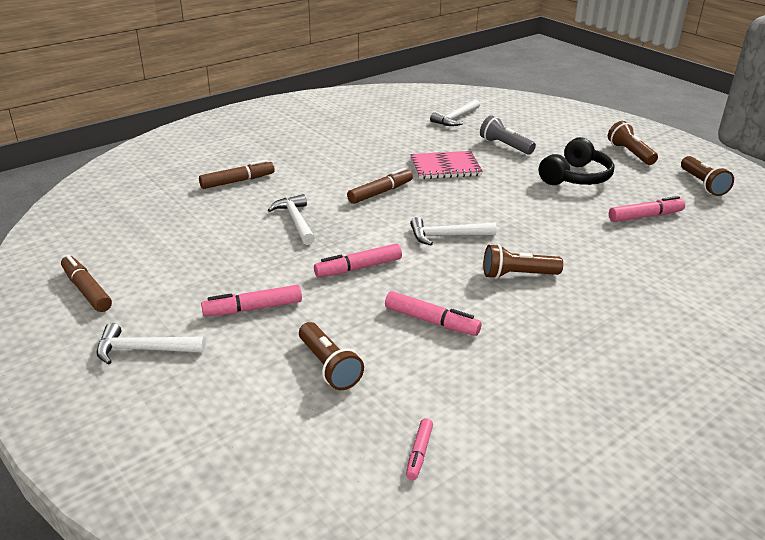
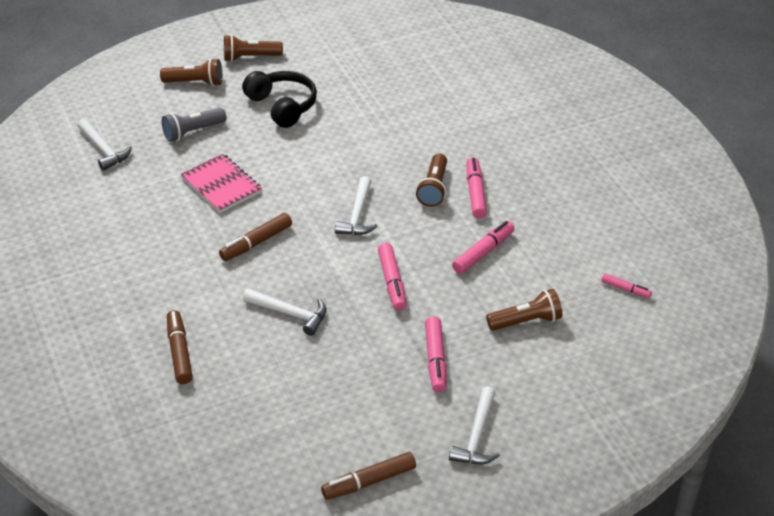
camera: 75 degrees left, 10 degrees up
(296, 221) = (290, 314): white hammer -> white hammer turned 150 degrees counterclockwise
(380, 192) = (256, 243): brown marker -> brown marker turned 105 degrees counterclockwise
(445, 167) = (221, 185): pink notebook -> pink notebook turned 45 degrees counterclockwise
(645, 216) = (369, 90): pink marker -> pink marker (475, 193)
(702, 184) = (328, 39): brown flashlight -> brown flashlight (195, 82)

